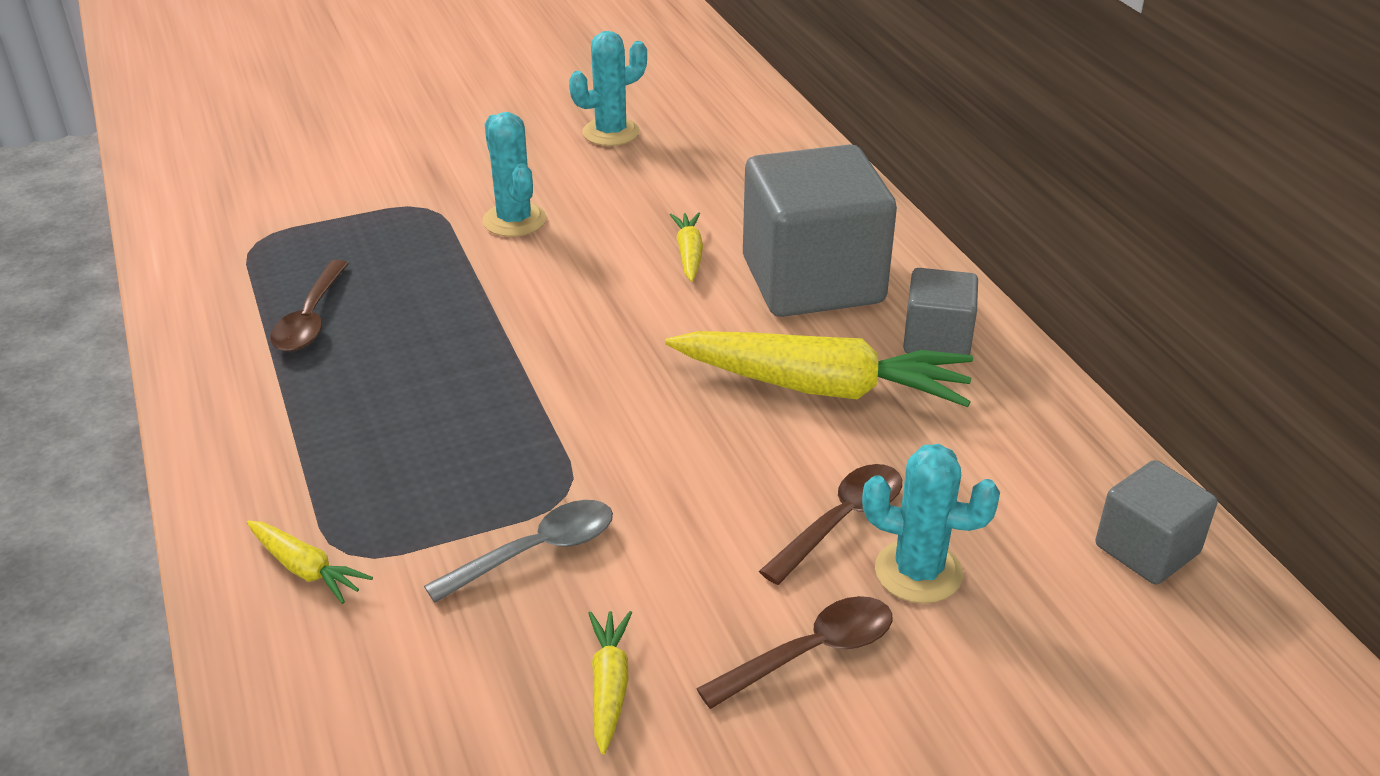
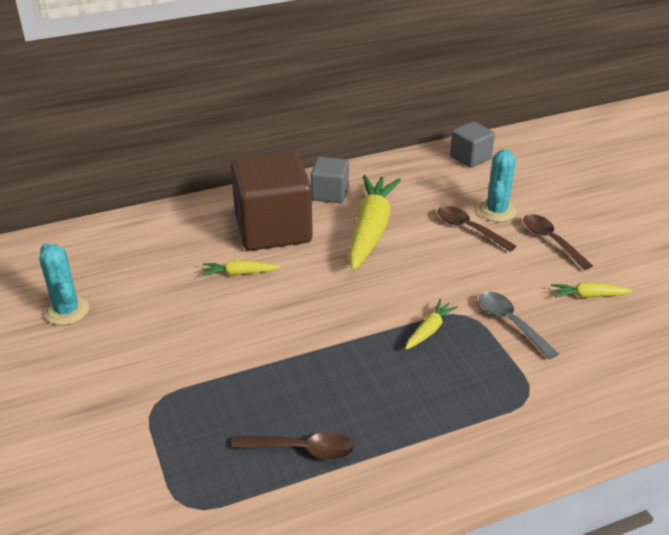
camera: 90 degrees left, 0 degrees up
(306, 569) = (545, 411): yellow carrot -> yellow carrot (429, 330)
(514, 220) = (184, 353): turquoise cactus -> none
(812, 280) = (273, 229): grey cube -> brown cube

